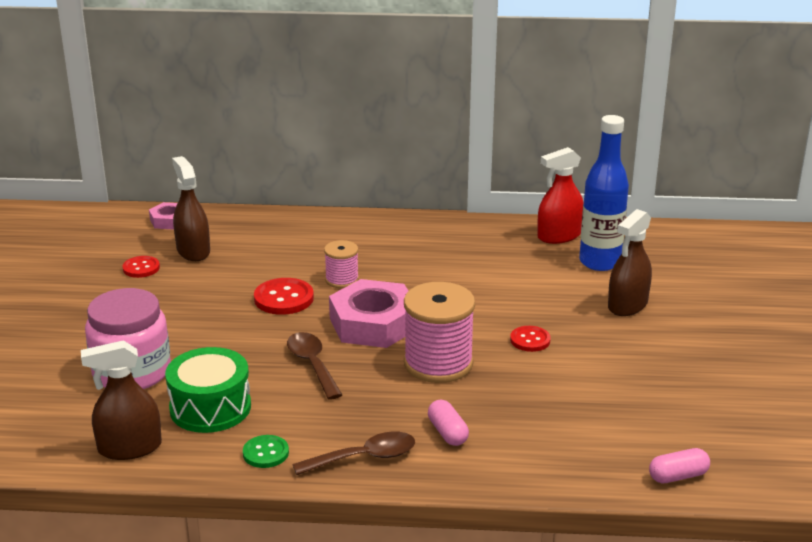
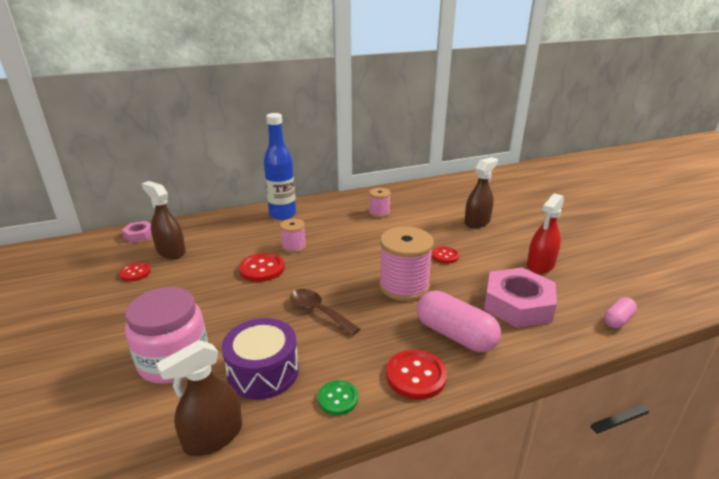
camera: 25 degrees left, 0 degrees up
(210, 407) = (263, 372): green drum -> purple drum
(364, 458) = (416, 376): brown spoon -> red button
(373, 323) = (338, 270): pink nut -> pink nut (518, 304)
(447, 433) = (455, 335): pink capsule -> pink capsule, size x1.88
(495, 258) = (379, 213): none -> pink spool
(559, 236) = (403, 193): red spray bottle -> red spray bottle (540, 265)
(599, 262) = (438, 202): blue bottle -> blue bottle (282, 215)
(627, 305) = (477, 222): brown spray bottle -> brown spray bottle turned 150 degrees counterclockwise

